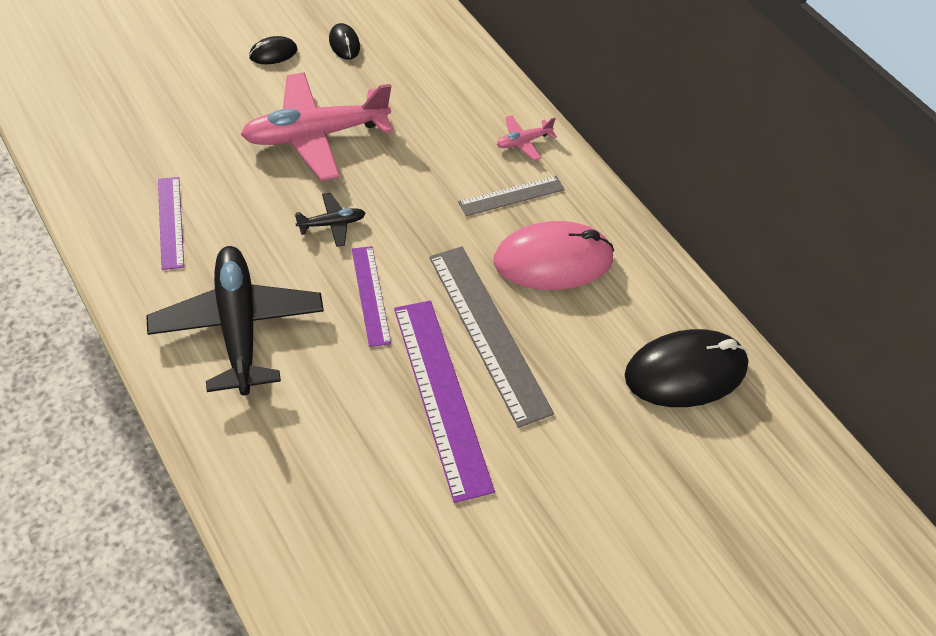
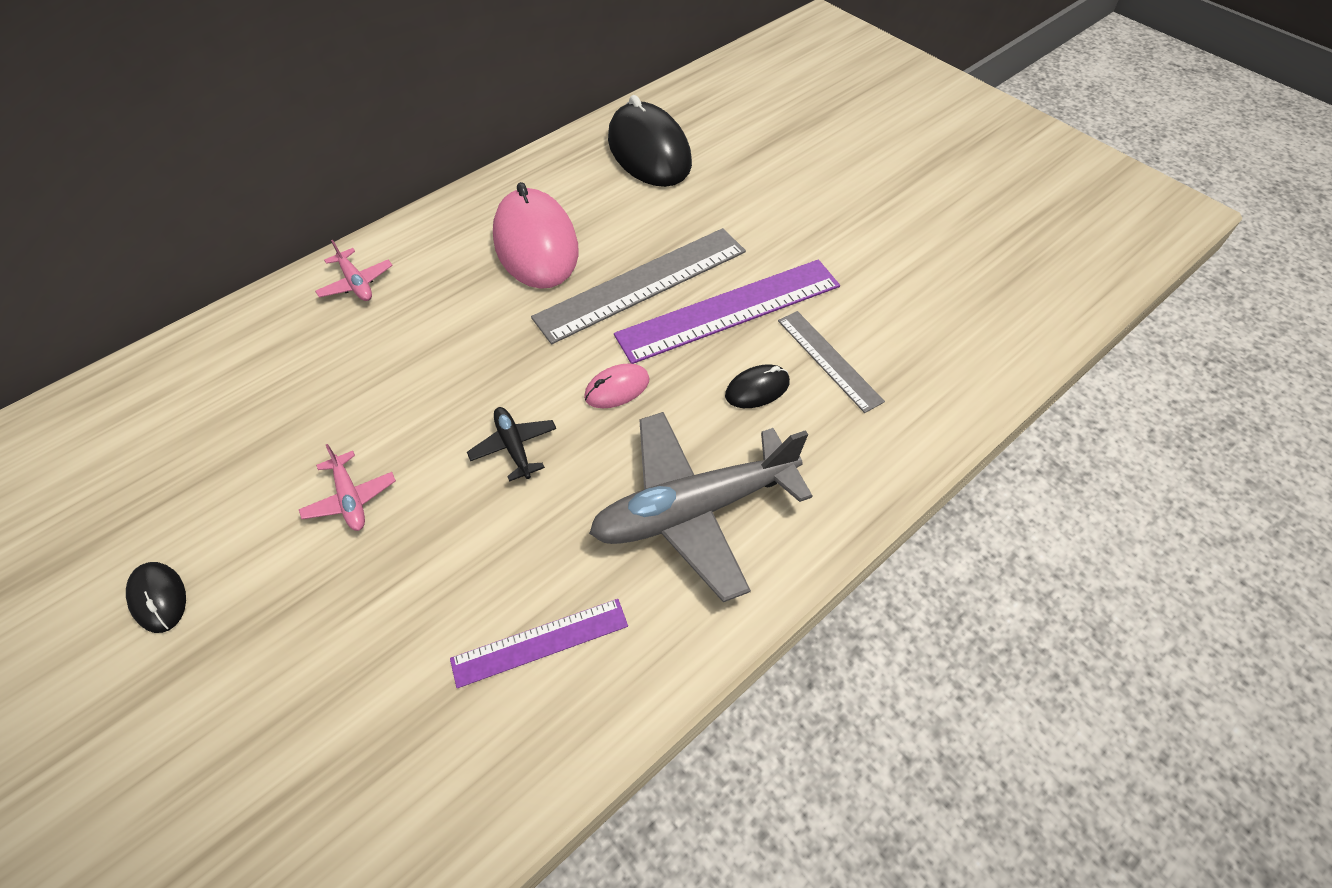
camera: 90 degrees left, 0 degrees up
(238, 326) = (694, 509): black plane -> grey plane
(315, 135) = (350, 498): pink plane -> pink plane, size x0.44
(344, 44) = (145, 503): black mouse -> black mouse (757, 389)
(370, 295) = (617, 388): purple ruler -> pink mouse
(511, 196) = (446, 284): grey ruler -> grey ruler (829, 360)

